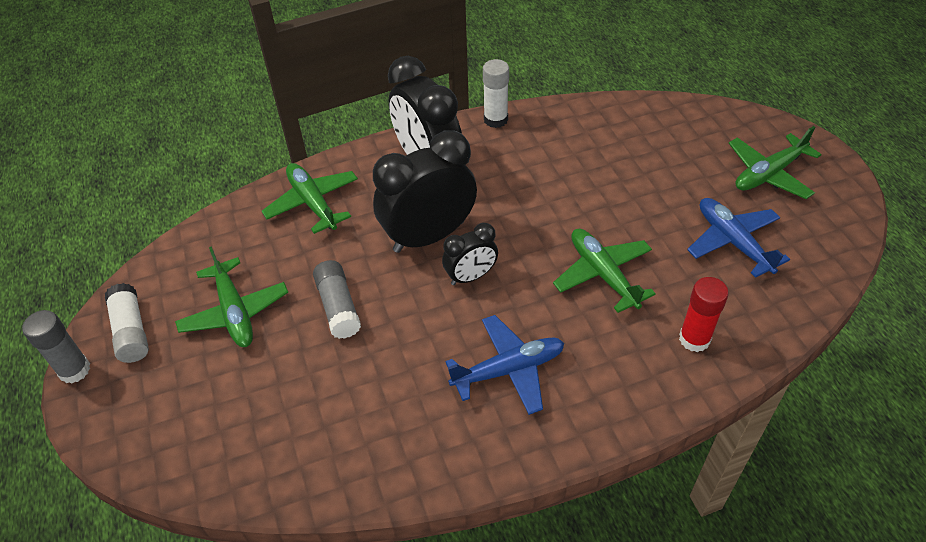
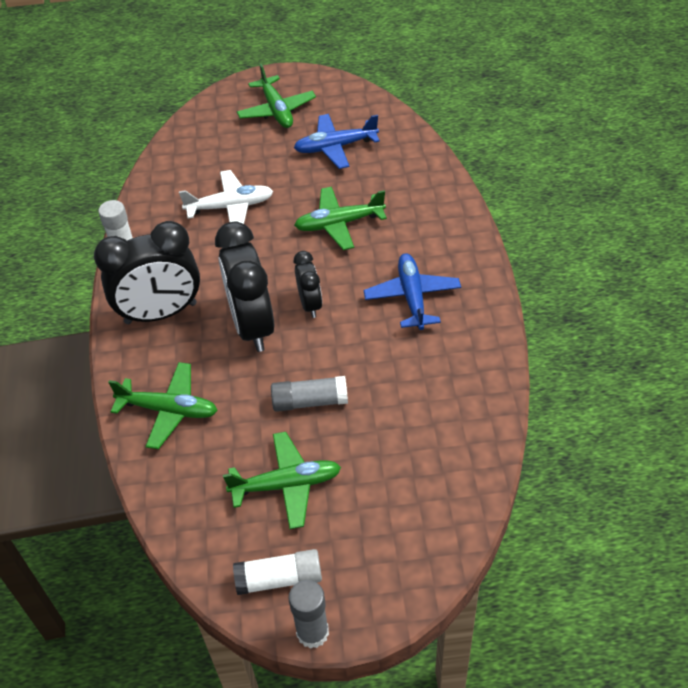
camera: 75 degrees left, 0 degrees up
(313, 203) = (169, 410): green plane -> green plane turned 150 degrees counterclockwise
(592, 176) = (230, 207): none -> white plane
(694, 339) = (416, 190): red glue stick -> none

